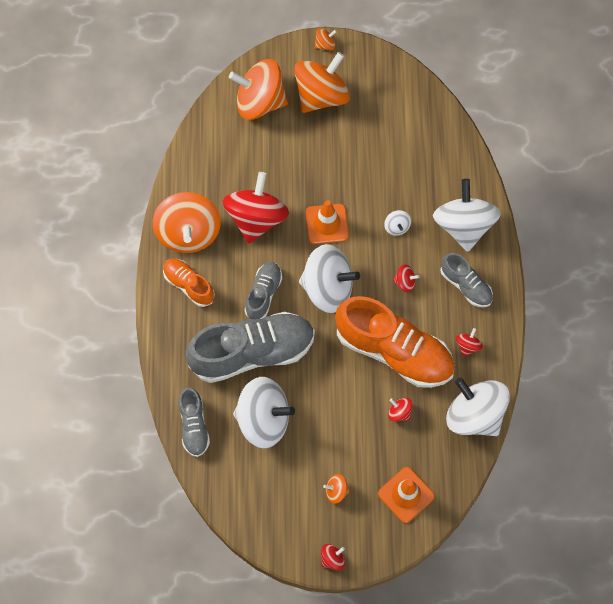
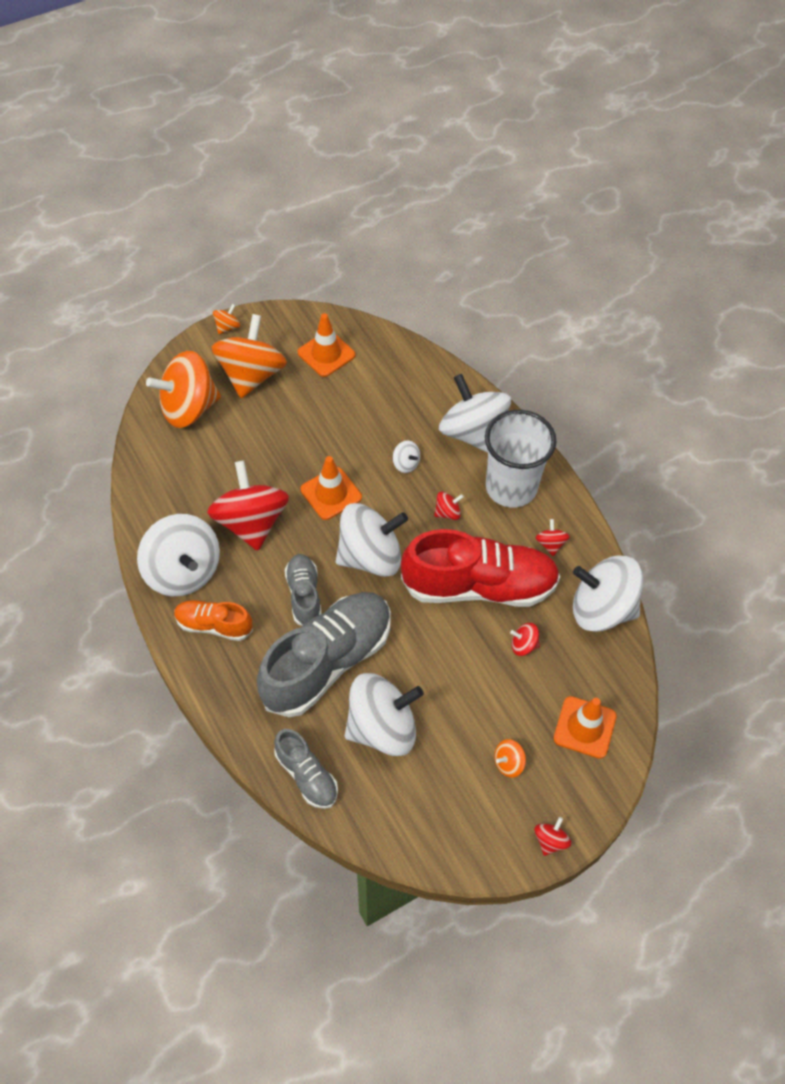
camera: 30 degrees left, 10 degrees down
(188, 233) = (183, 571): orange spinning top -> white spinning top
(388, 104) = (326, 354): none -> orange traffic cone
(394, 351) = (479, 586): orange shoe -> red shoe
(466, 285) = (511, 487): grey shoe -> white cup

